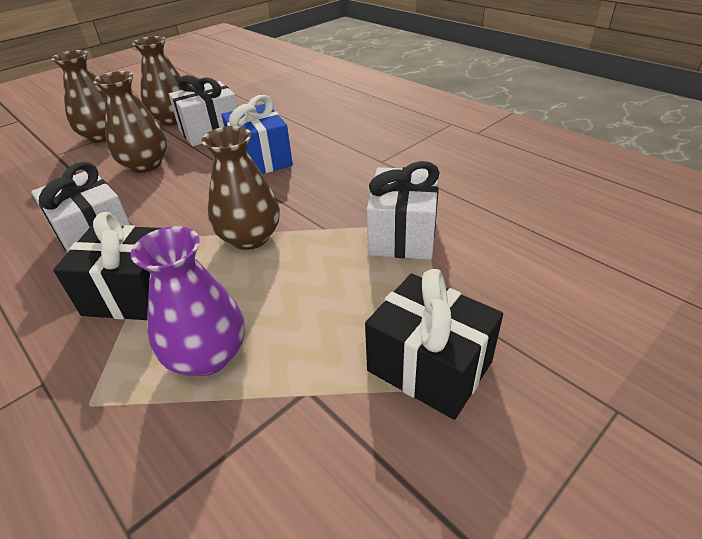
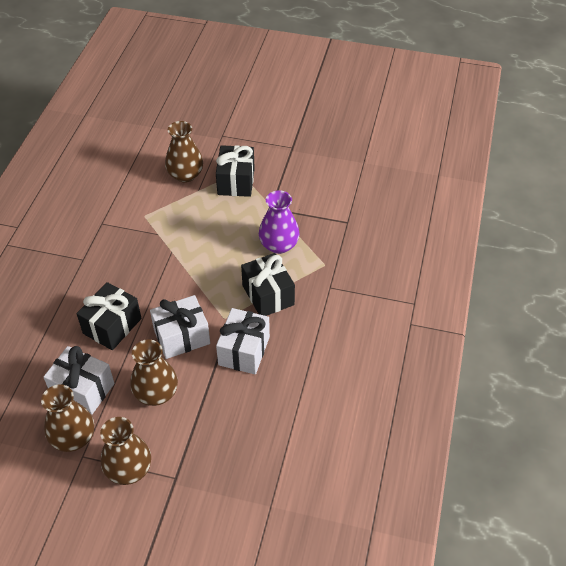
camera: 125 degrees left, 10 degrees up
(250, 238) = (199, 278): brown vase -> brown vase (185, 175)
(260, 159) = (112, 326): blue gift -> black gift
(403, 234) = (158, 219): white gift -> white gift (182, 337)

